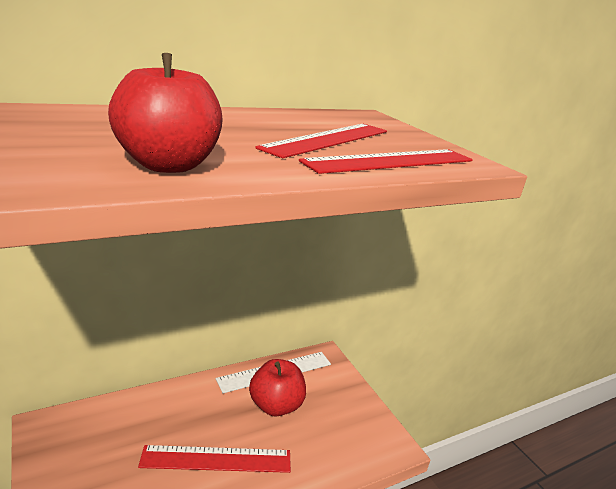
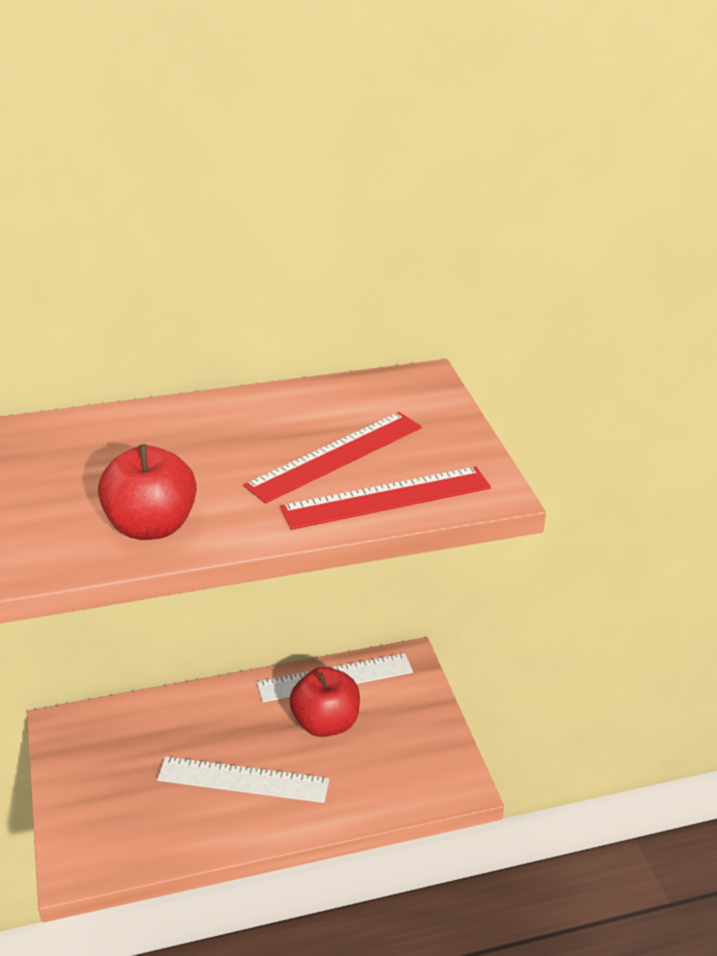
camera: 15 degrees right, 10 degrees up
(217, 459) = (243, 780): red ruler -> white ruler

